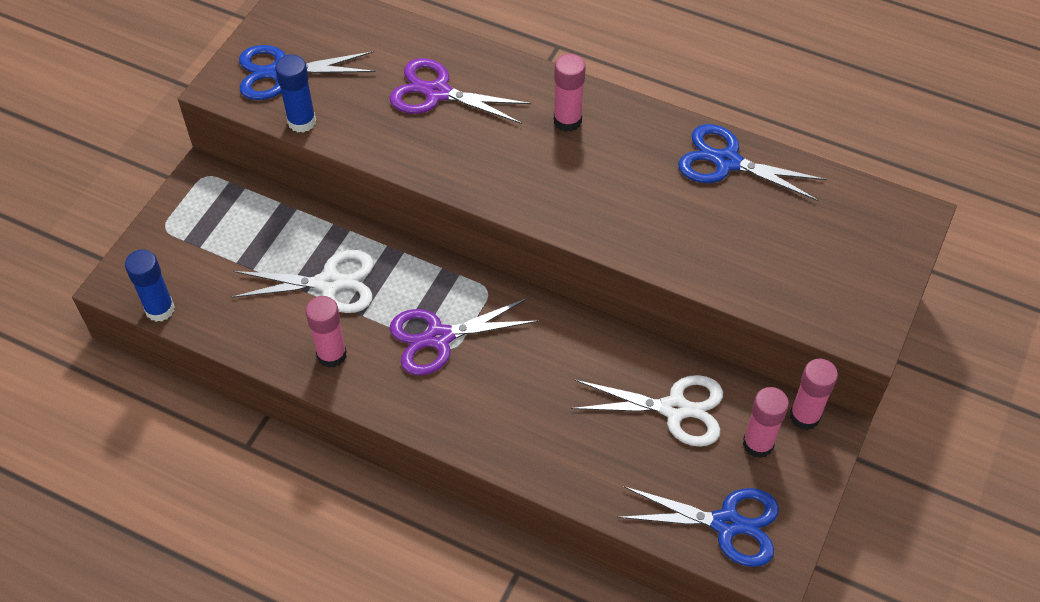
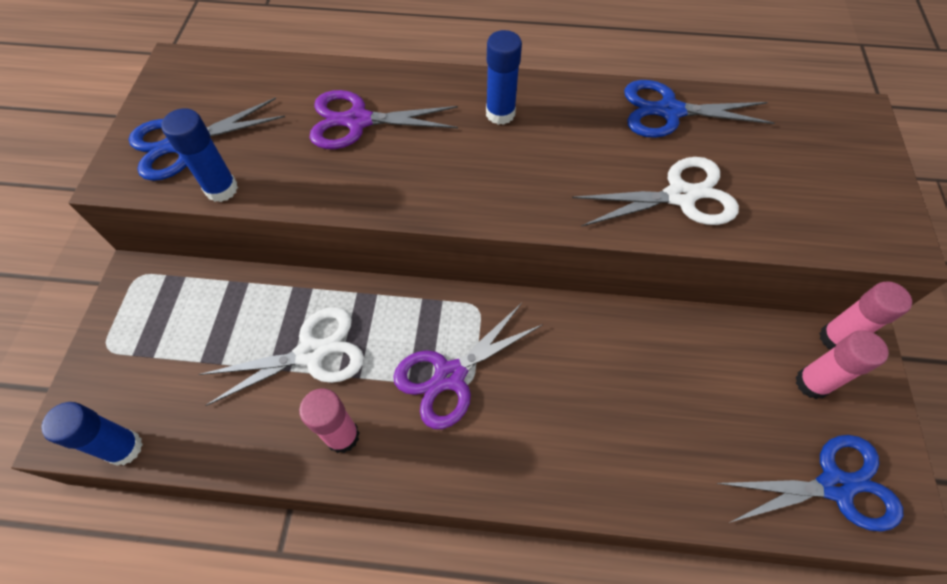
camera: 20 degrees left, 5 degrees up
(567, 121) = (500, 114): pink glue stick -> blue glue stick
(675, 409) = (716, 373): white scissors -> white scissors (680, 196)

